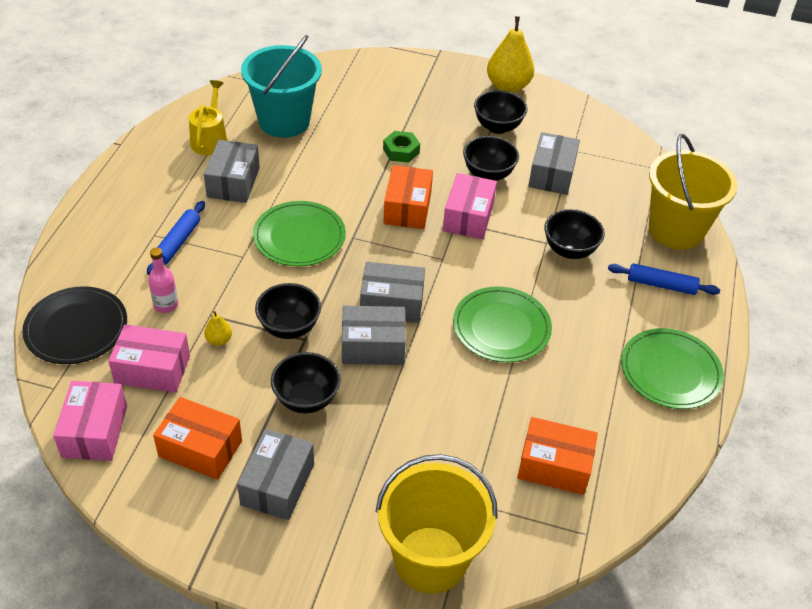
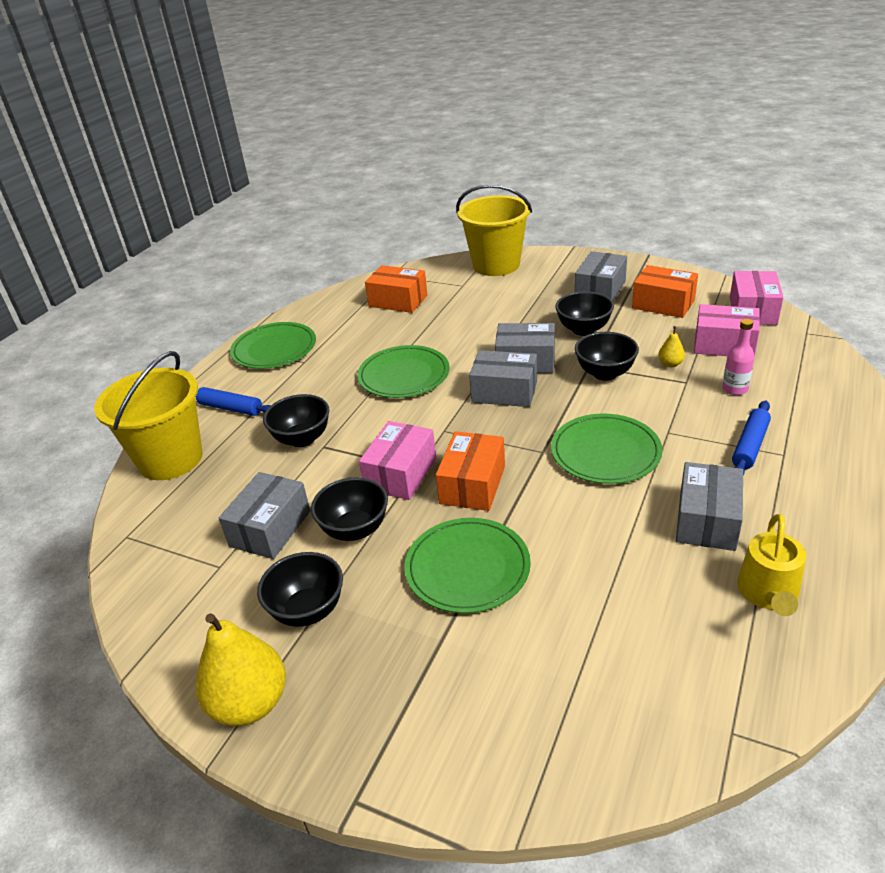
camera: 165 degrees left, 10 degrees down
(76, 328) = (815, 371): black plate -> none
(284, 121) = (654, 628): turquoise bucket -> none
(401, 151) = (467, 568): green nut -> green plate

